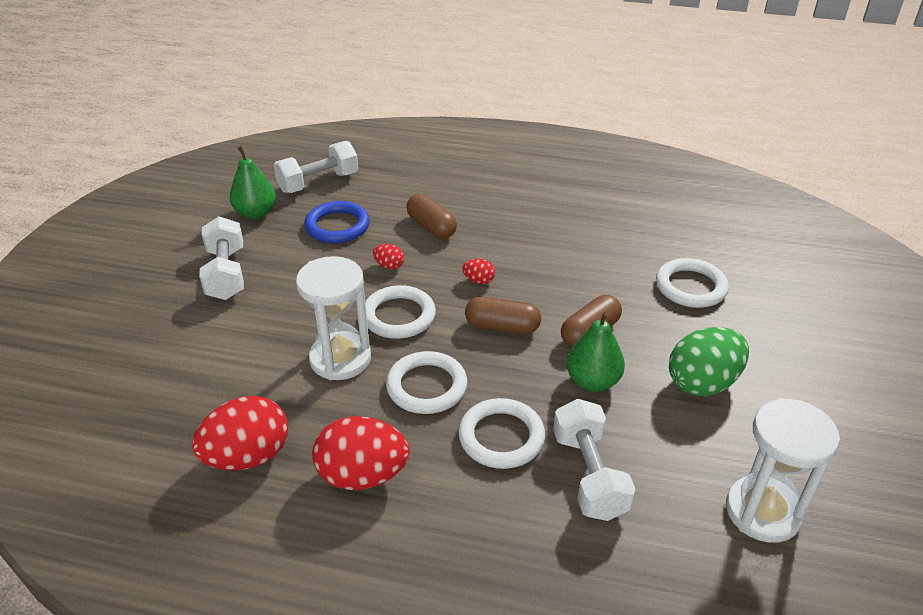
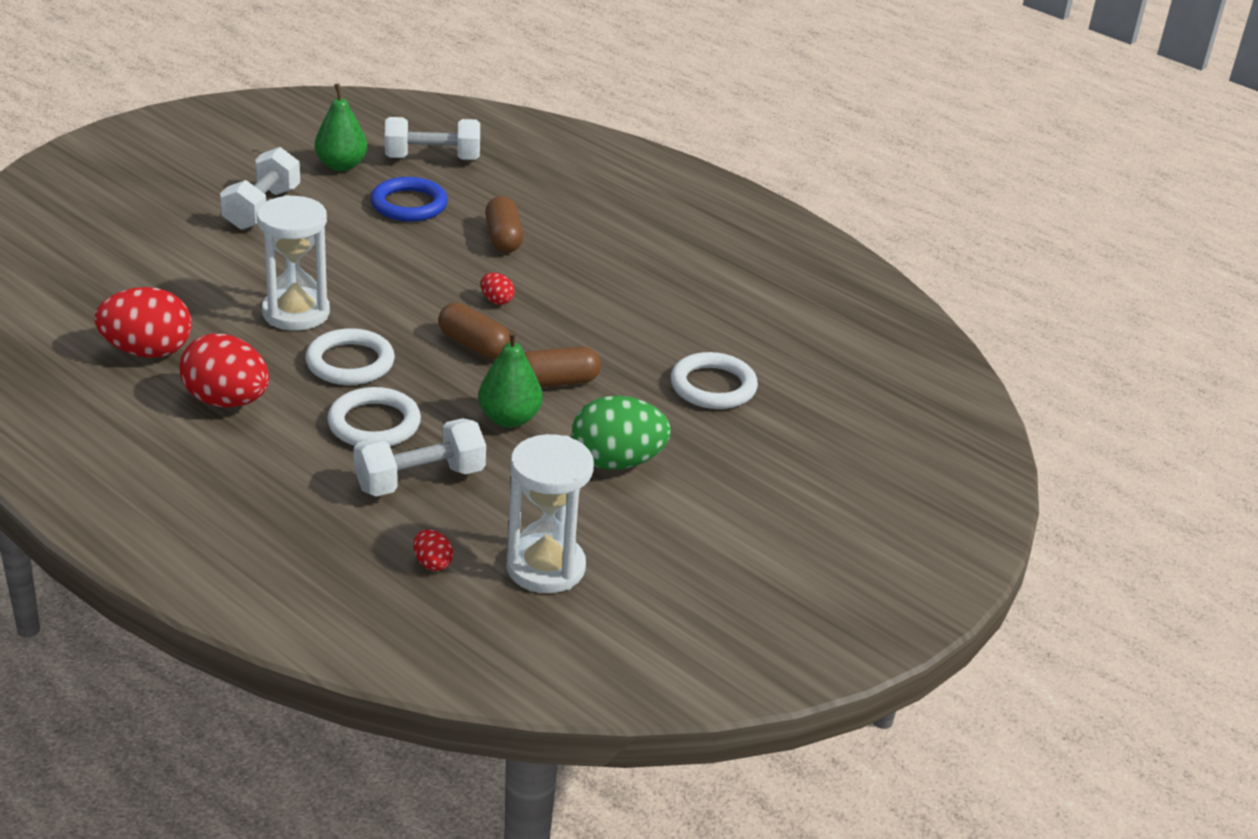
camera: 25 degrees right, 5 degrees down
(389, 266) = (422, 256): red egg -> red egg (432, 563)
(398, 316) = (385, 300): white ring -> none
(589, 475) = (420, 480): white dumbbell -> white dumbbell turned 45 degrees clockwise

